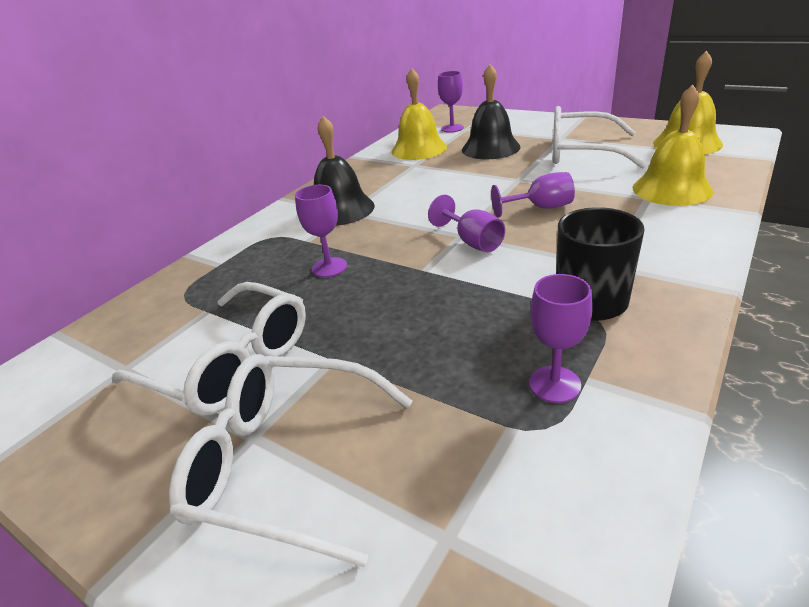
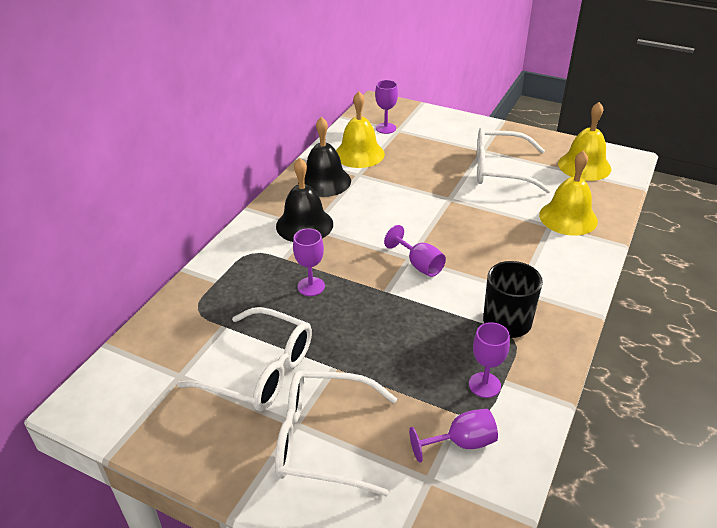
camera: 10 degrees left, 5 degrees up
(490, 148) = (423, 158): black bell -> black bell (324, 181)
(541, 208) = (469, 232): purple goblet -> purple goblet (461, 443)

